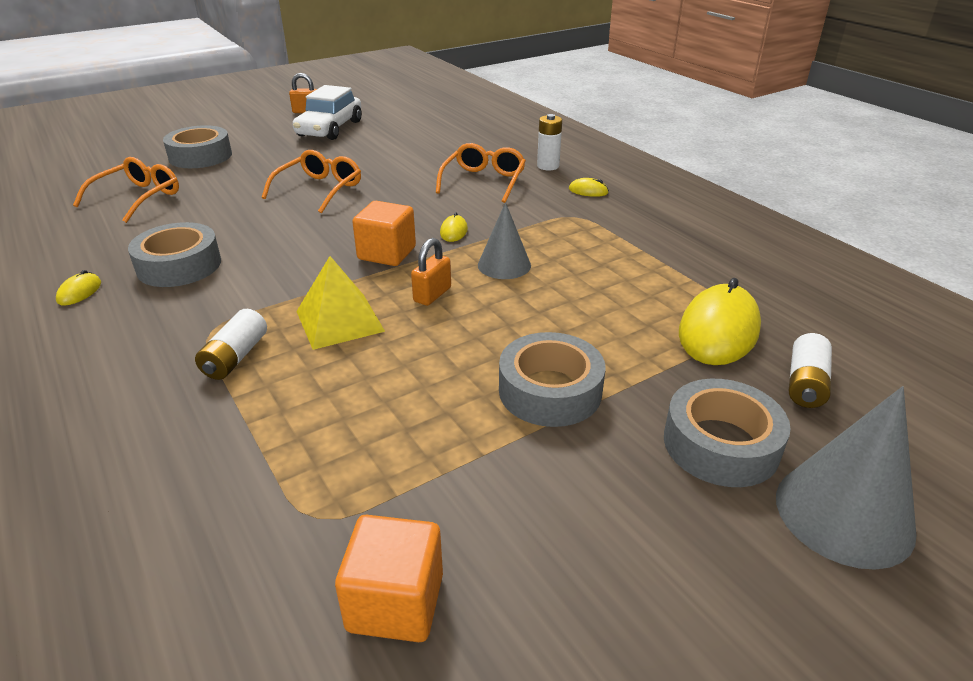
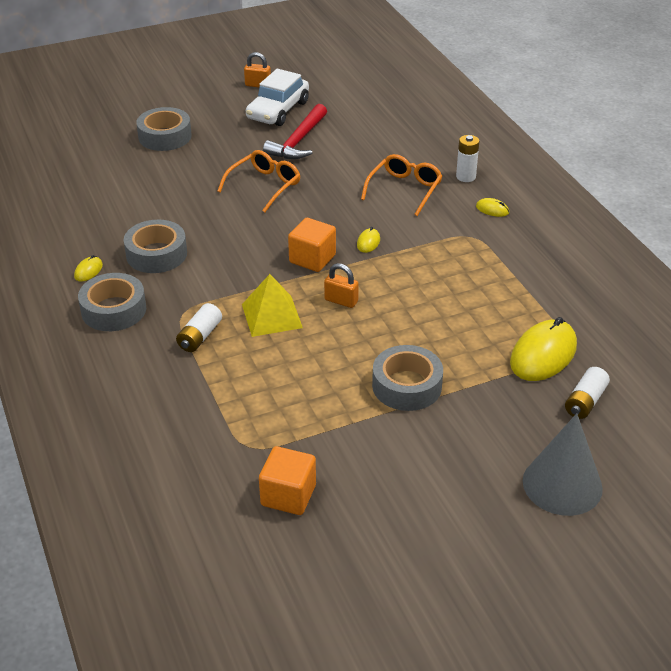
camera: 10 degrees right, 5 degrees up
(138, 198) = (118, 181): orange glasses -> none
(355, 150) = (298, 141): none -> red hammer
(432, 295) = (341, 301): orange padlock -> orange padlock turned 75 degrees clockwise
(504, 265) = (401, 279): grey cone -> none
(720, 444) = (506, 435): grey tape -> grey tape (114, 310)

